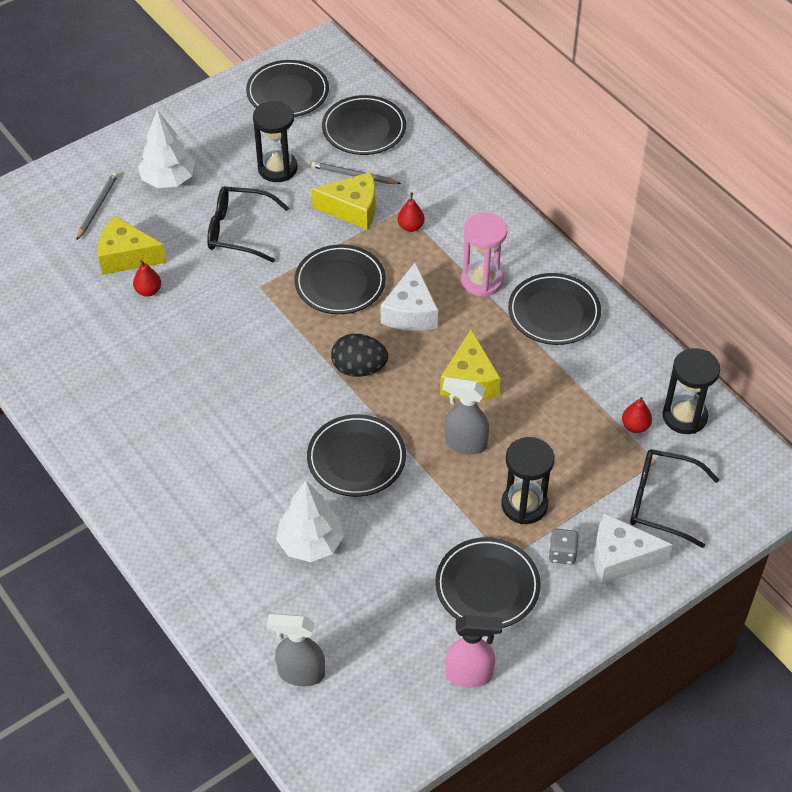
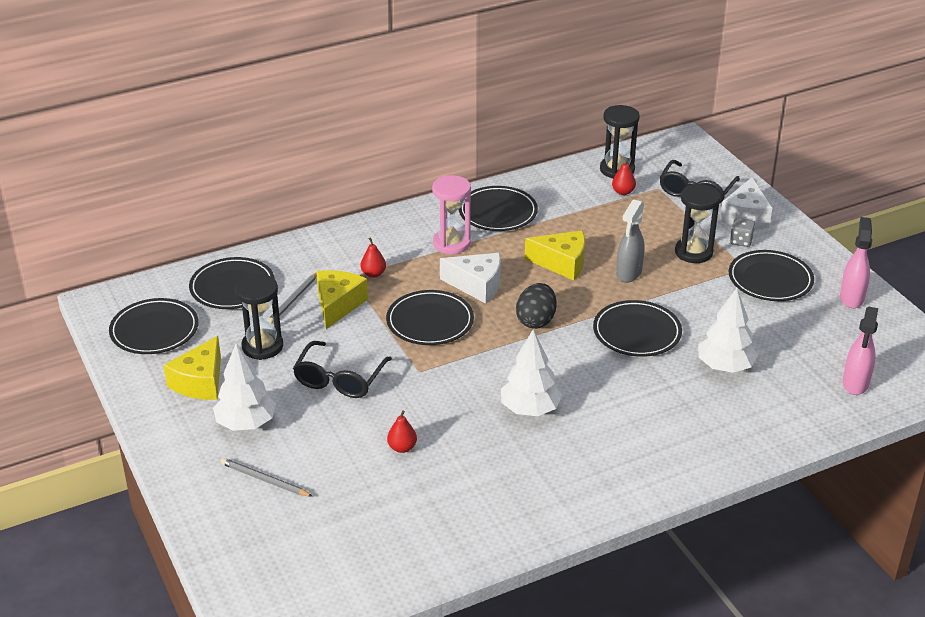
camera: 80 degrees left, 15 degrees down
(126, 256) = (348, 461): yellow cheese -> yellow cheese (200, 382)
(215, 379) = (530, 409): none -> white tree
(300, 673) = (855, 384): grey spray bottle -> pink spray bottle

